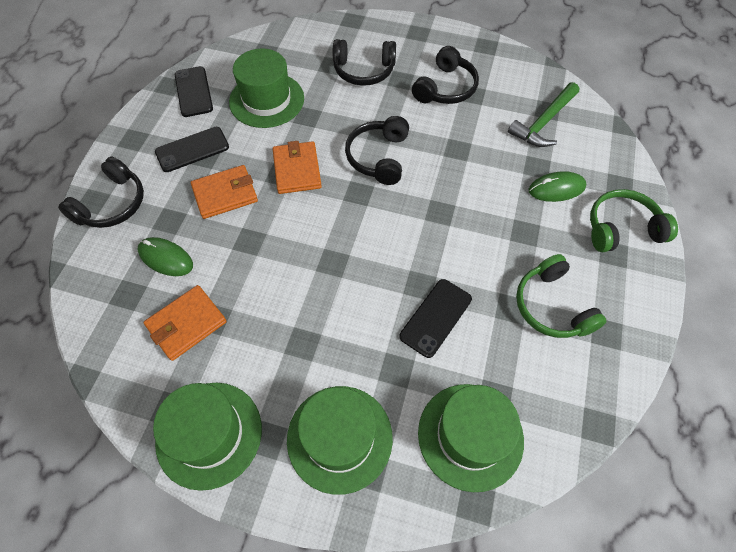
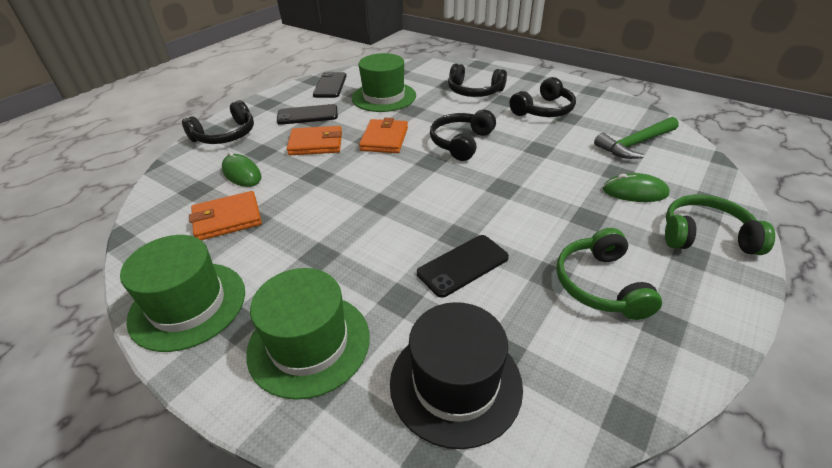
camera: 20 degrees right, 20 degrees down
(470, 436) = (455, 383): green hat -> black hat

